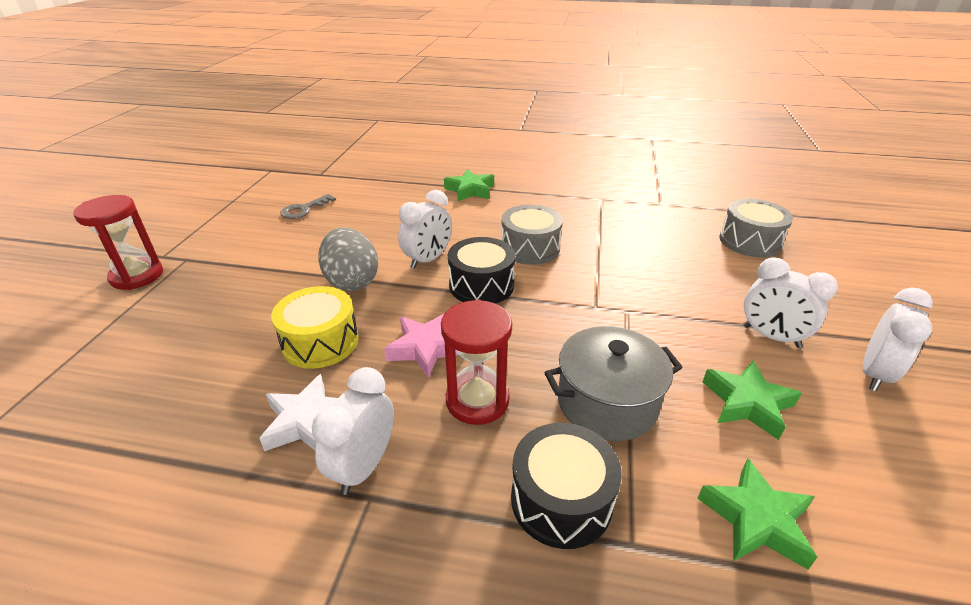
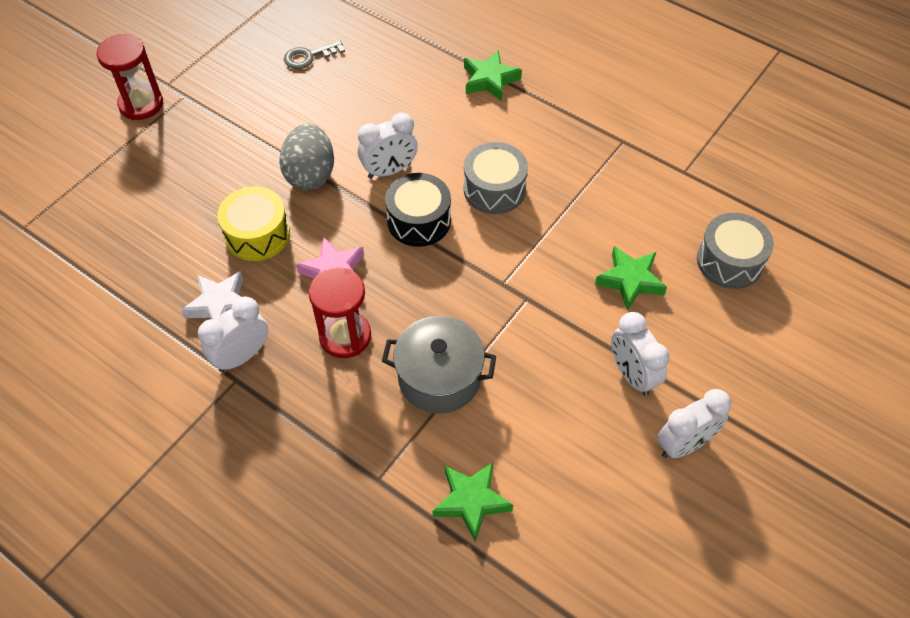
camera: 25 degrees right, 20 degrees up
(561, 499) = (354, 433): black drum -> none
(747, 403) = (548, 423): green star -> green star (630, 280)

